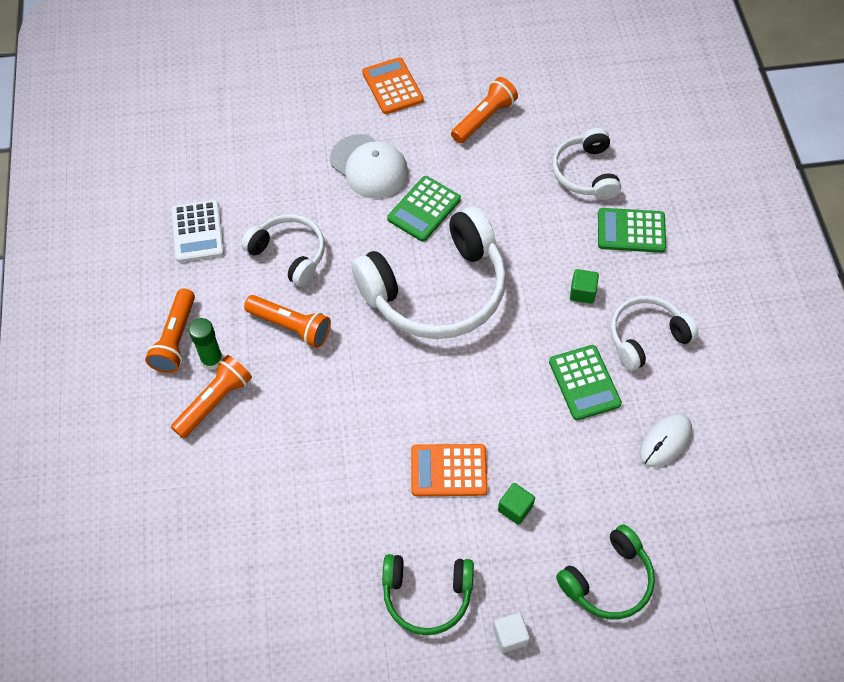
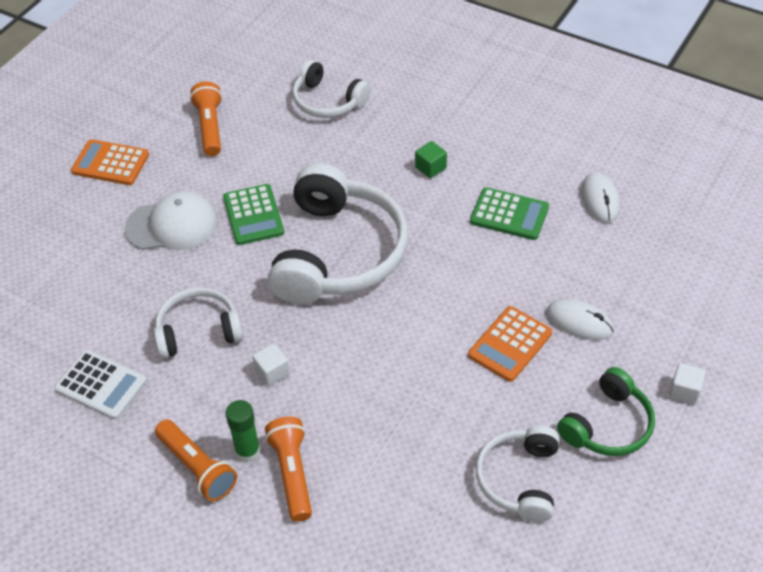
camera: 50 degrees left, 10 degrees down
(291, 326) = (272, 372): orange flashlight -> white cube
(515, 508) = (579, 322): green cube -> white mouse
(608, 580) = (685, 302): green headphones -> none
(631, 231) = (406, 108): green calculator -> none
(646, 337) = (504, 156): white headphones -> white headphones (519, 479)

